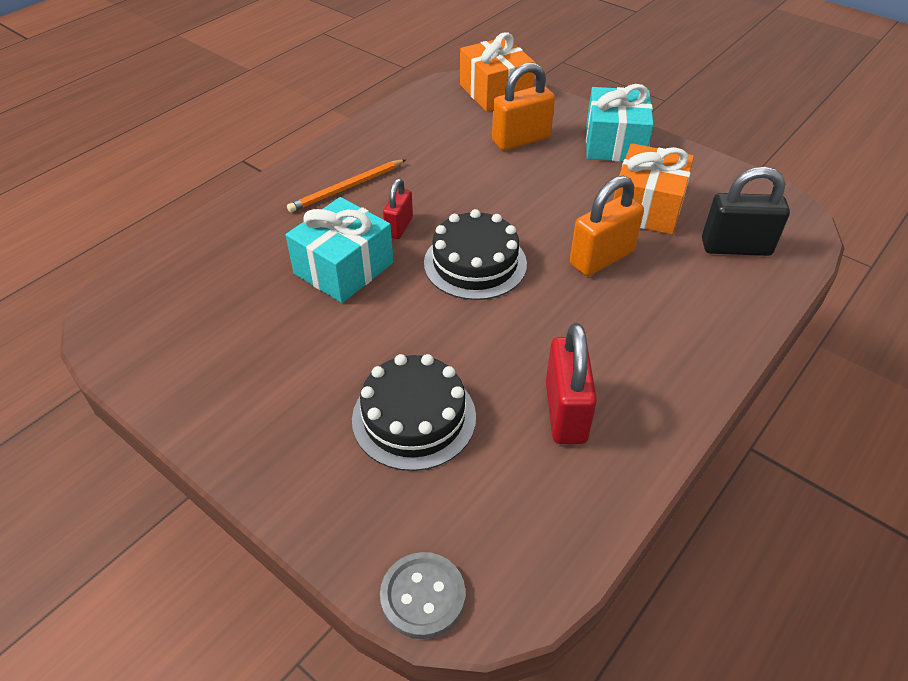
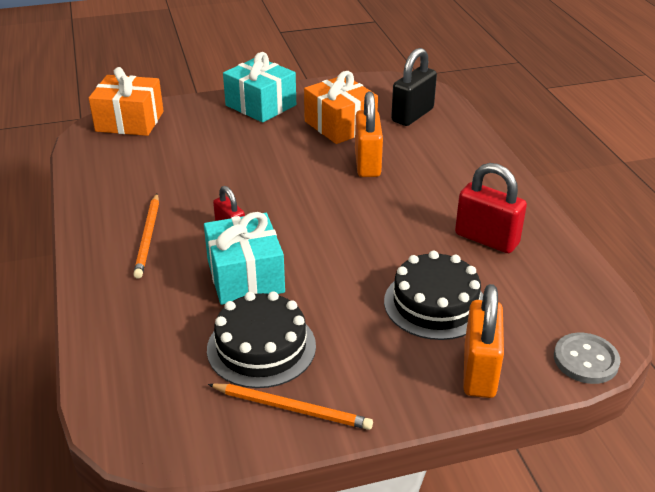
camera: 55 degrees left, 10 degrees down
(193, 384) = (292, 408): none -> orange pencil
(475, 263) = (313, 214): black cake -> black cake (261, 347)
(521, 140) = (204, 137): orange padlock -> orange padlock (479, 371)

